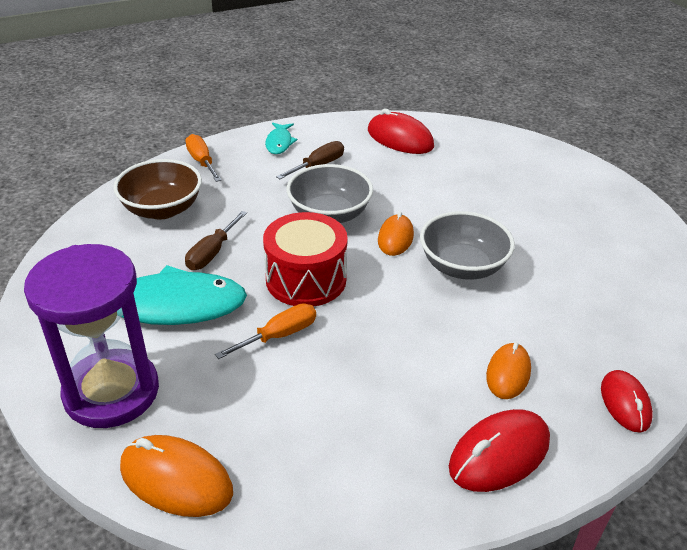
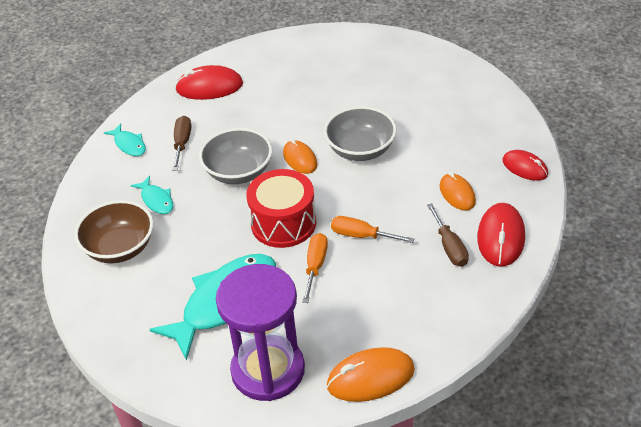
camera: 40 degrees left, 5 degrees up
(202, 161) = (93, 196): orange screwdriver -> orange screwdriver (361, 235)
(212, 253) = (201, 251): brown screwdriver -> brown screwdriver (449, 247)
(238, 193) = (156, 200): none -> turquoise fish

